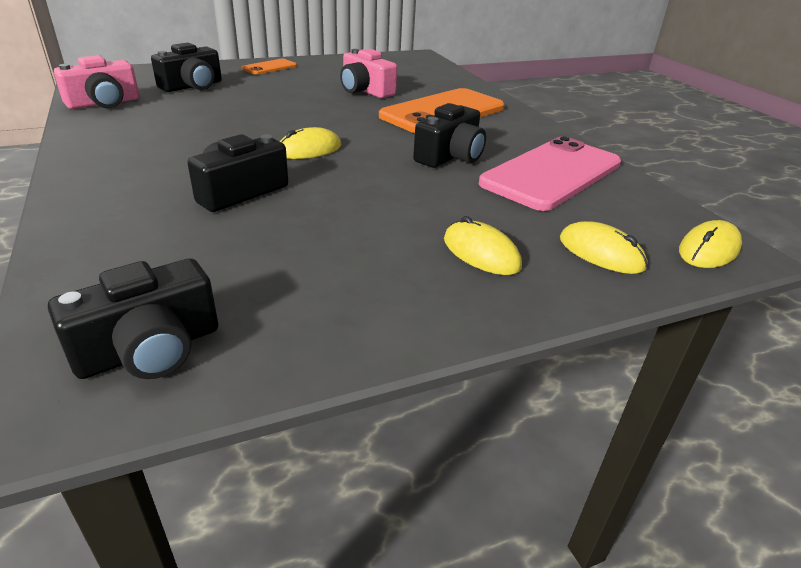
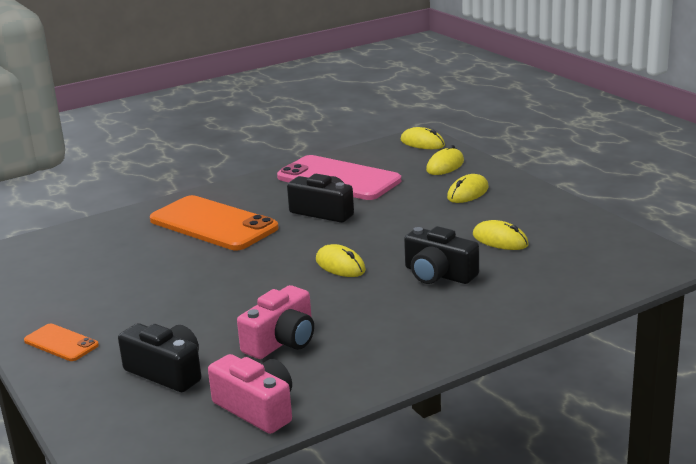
camera: 95 degrees left, 10 degrees down
(150, 349) = (620, 254): black camera -> none
(297, 247) = (500, 240): none -> yellow mouse
(365, 90) = (152, 268): pink camera -> pink camera (281, 341)

